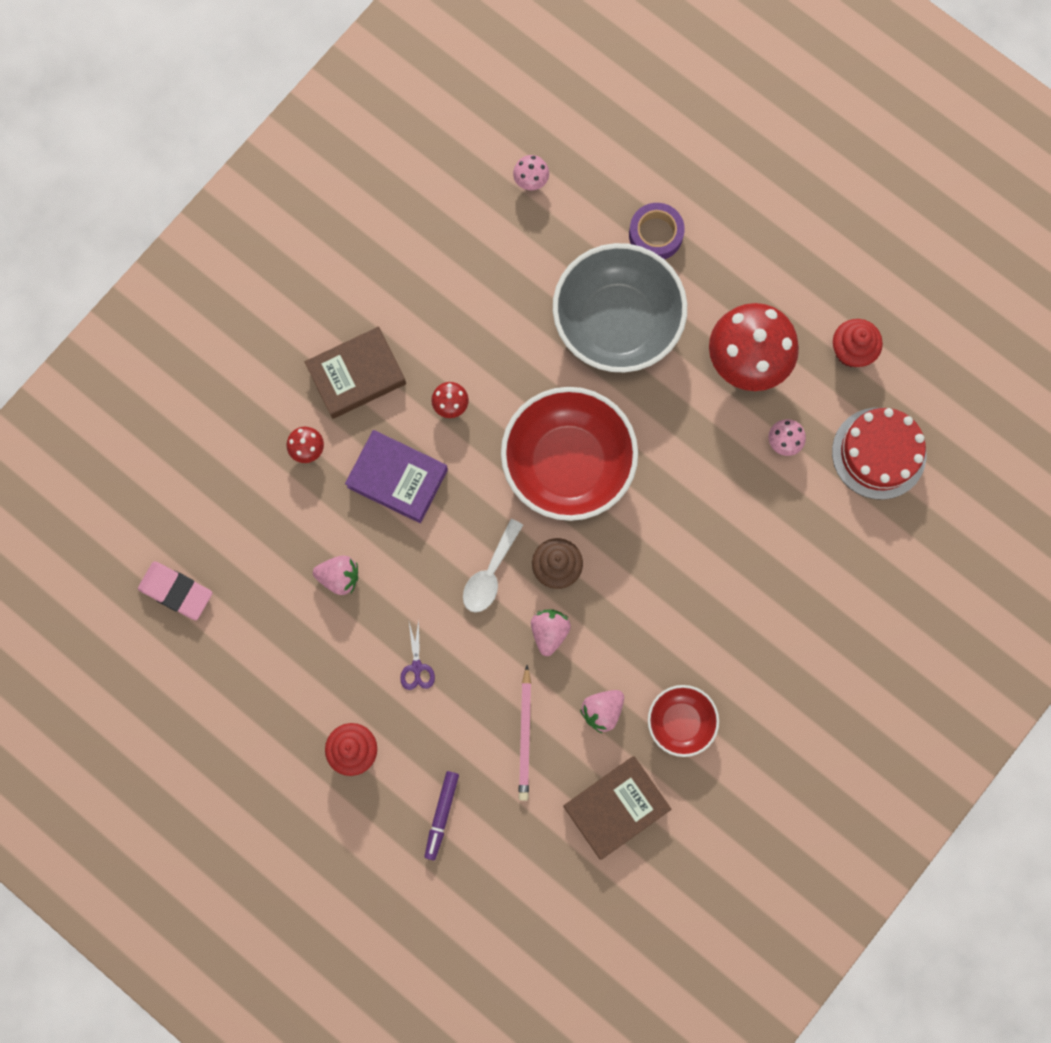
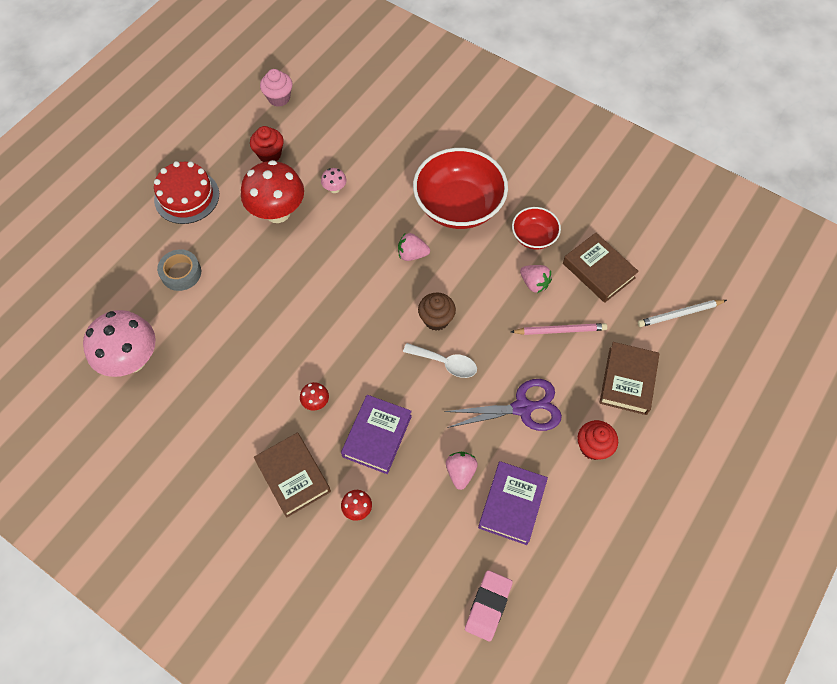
camera: 95 degrees left, 15 degrees down
(291, 635) = (512, 504): none -> purple book
(417, 667) = (523, 408): purple scissors -> purple scissors, size x2.13
(441, 815) = (627, 381): purple marker -> brown book
(531, 181) = (132, 360): pink mushroom -> pink mushroom, size x2.38
(536, 911) = (680, 314): none -> white pencil
(549, 632) = (483, 320): pink strawberry -> pink strawberry (412, 254)
(568, 464) = (358, 318): red bowl -> red bowl (458, 206)
(617, 322) = (248, 293): grey bowl -> none
(655, 235) = (181, 273): purple tape -> grey tape
(879, 453) = (339, 137): red cake -> red cake (187, 197)
(960, 365) = (279, 98): none -> pink cupcake

